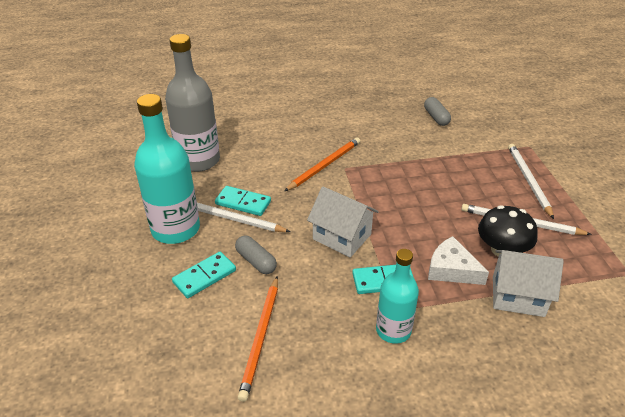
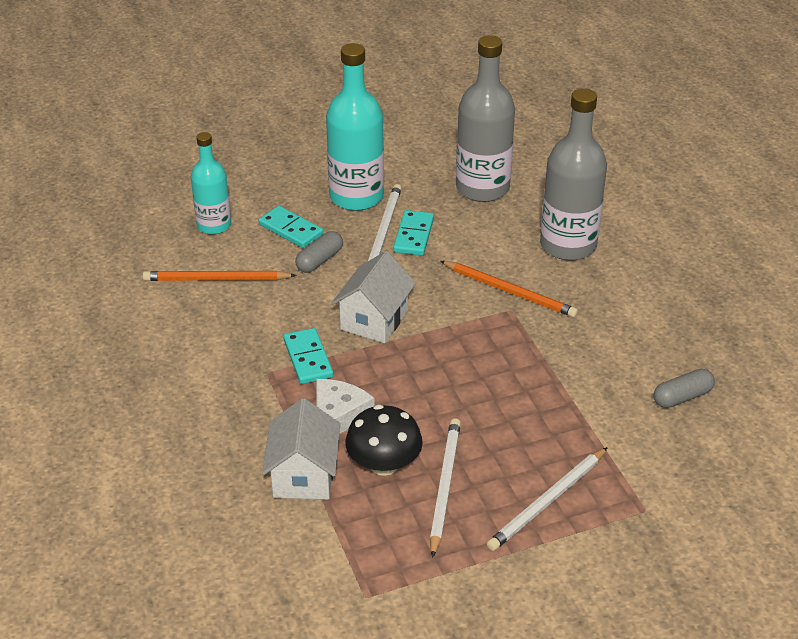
camera: 80 degrees right, 0 degrees up
(282, 133) = (568, 245): none -> grey bottle
(393, 330) = (237, 370): turquoise bottle -> turquoise bottle (214, 225)
(528, 180) = (547, 502): white pencil -> white pencil turned 150 degrees clockwise

